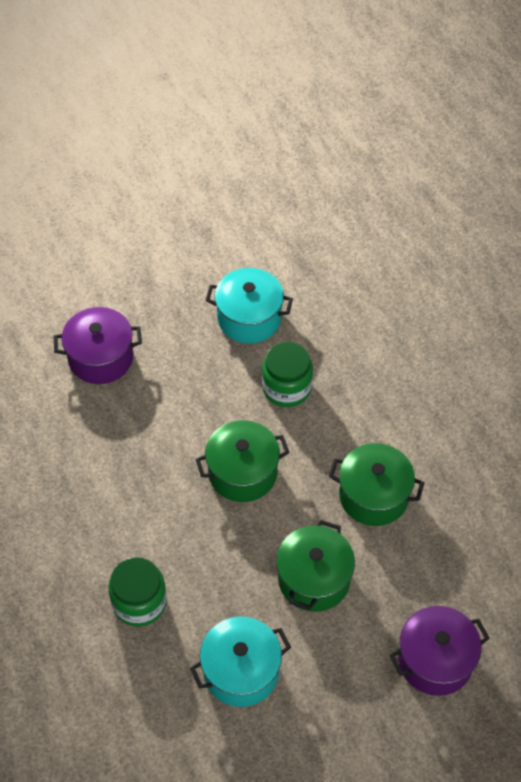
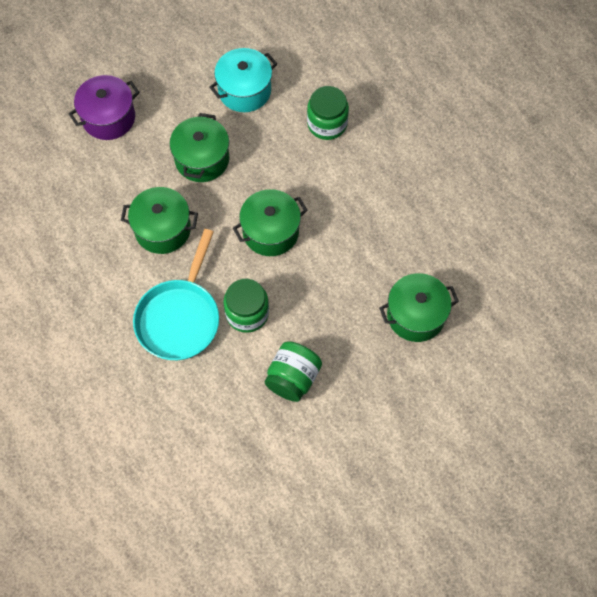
camera: 170 degrees right, 10 degrees up
(101, 358) = (416, 315): purple pot -> green pot
(249, 318) = (293, 378): turquoise pot -> green jar
(363, 394) = (180, 318): none -> turquoise pan

